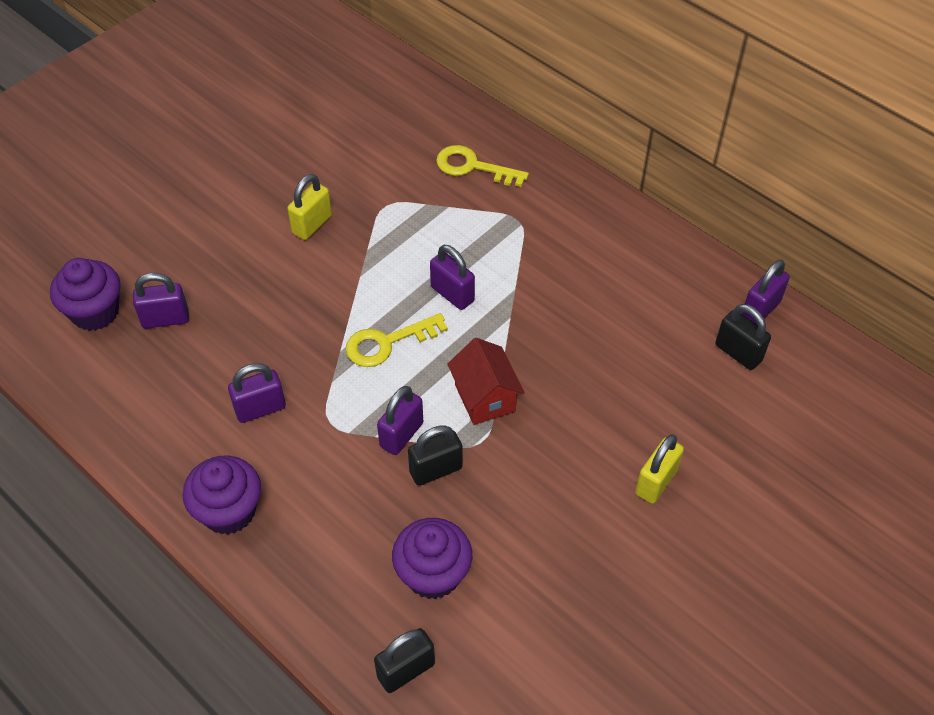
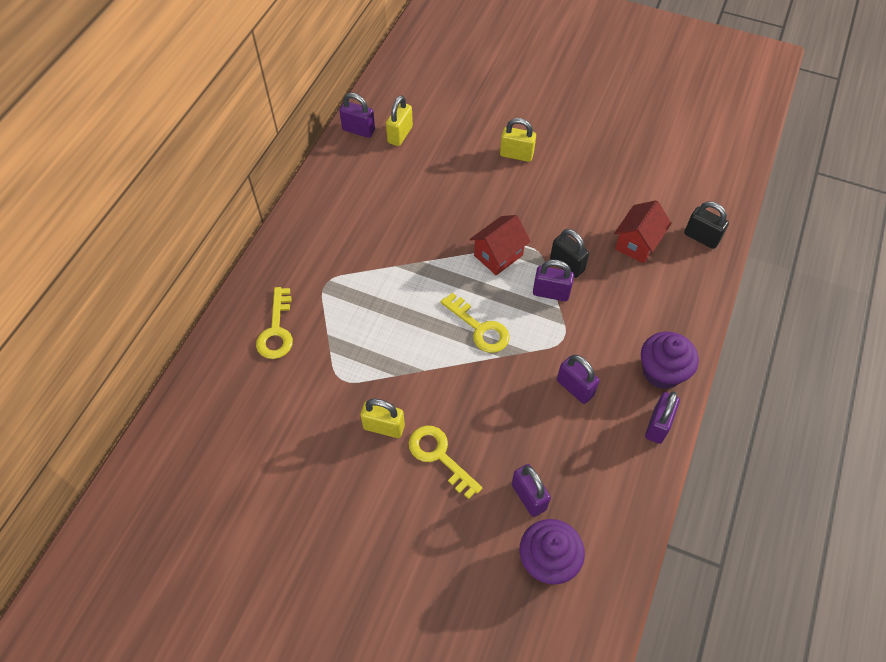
camera: 110 degrees left, 5 degrees up
(253, 260) = (439, 456): none -> yellow key
(433, 574) = (637, 243): purple cupcake -> red house
(452, 294) = (416, 302): purple padlock -> purple padlock (657, 425)
(738, 353) = (400, 135): black padlock -> yellow padlock

